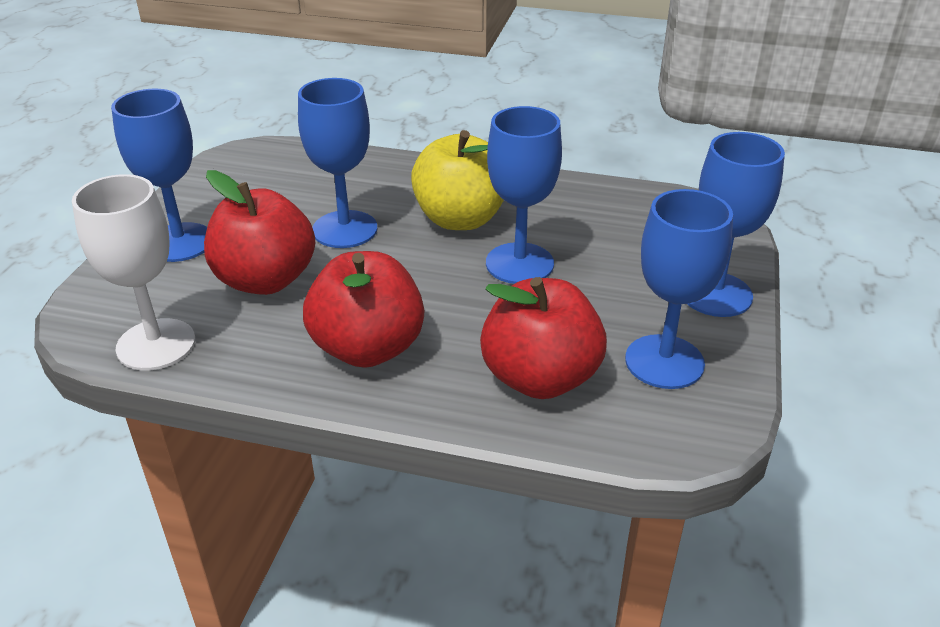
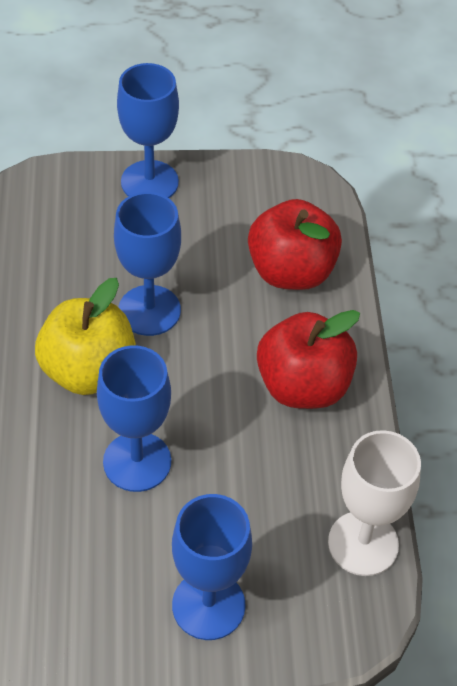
camera: 110 degrees left, 15 degrees up
(265, 280) = (242, 497): red apple -> none
(664, 362) = (244, 205): blue goblet -> none

